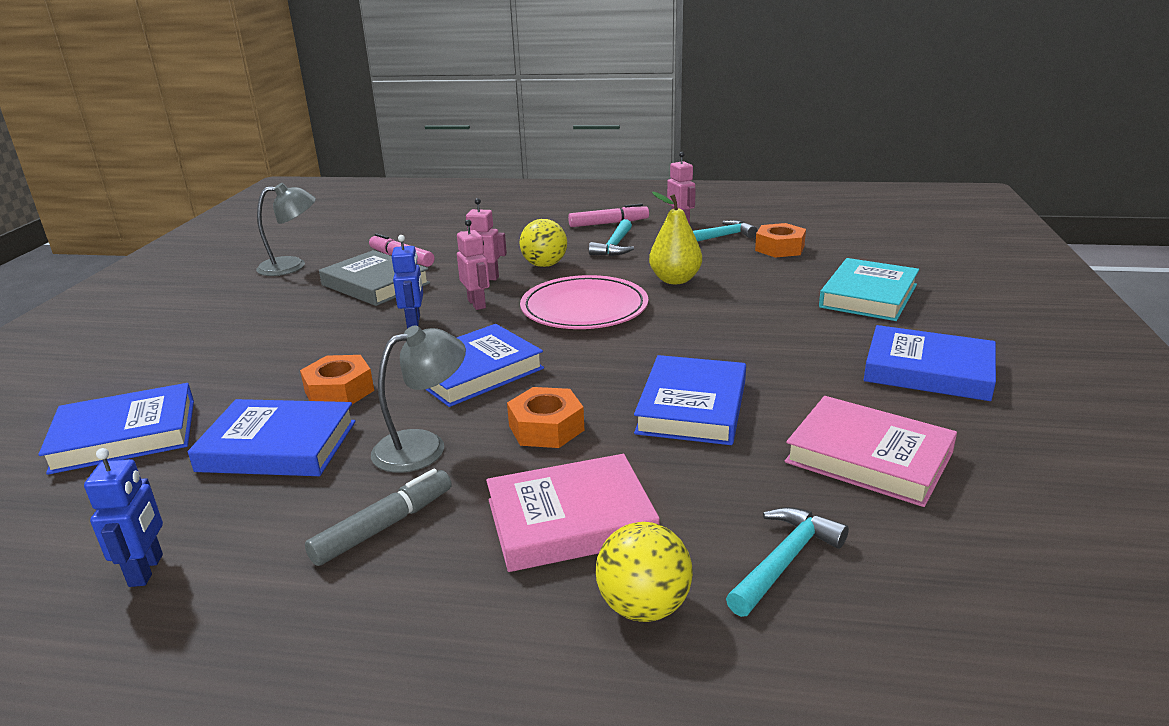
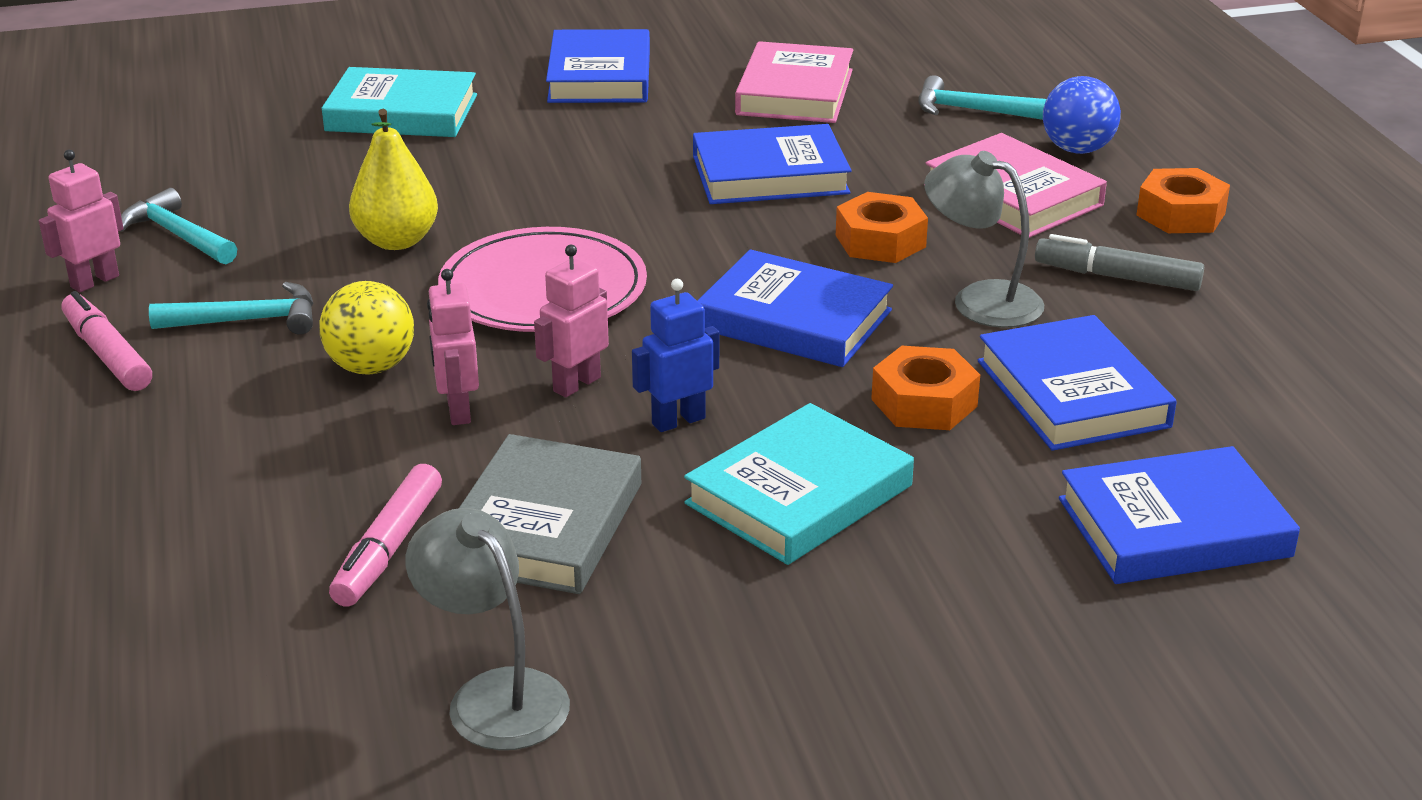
camera: 115 degrees left, 5 degrees up
(125, 435) = (1174, 528): blue book -> blue book turned 60 degrees counterclockwise
(147, 570) = (1307, 374): blue robot -> none
(315, 339) = (799, 495): none -> turquoise book
(644, 606) = (1077, 149): yellow ball -> blue ball
(779, 248) = (224, 182): orange nut -> orange nut (1180, 214)

